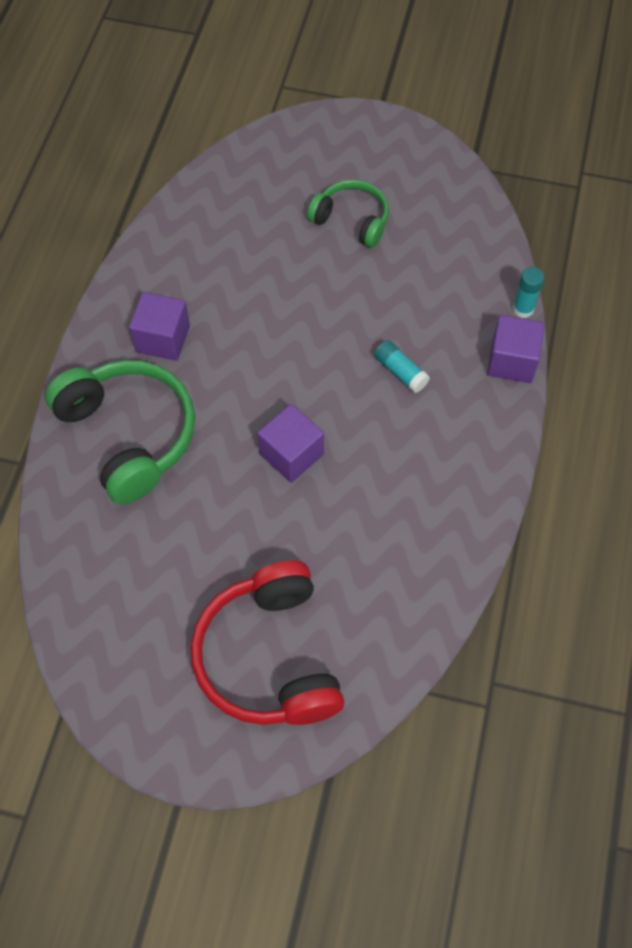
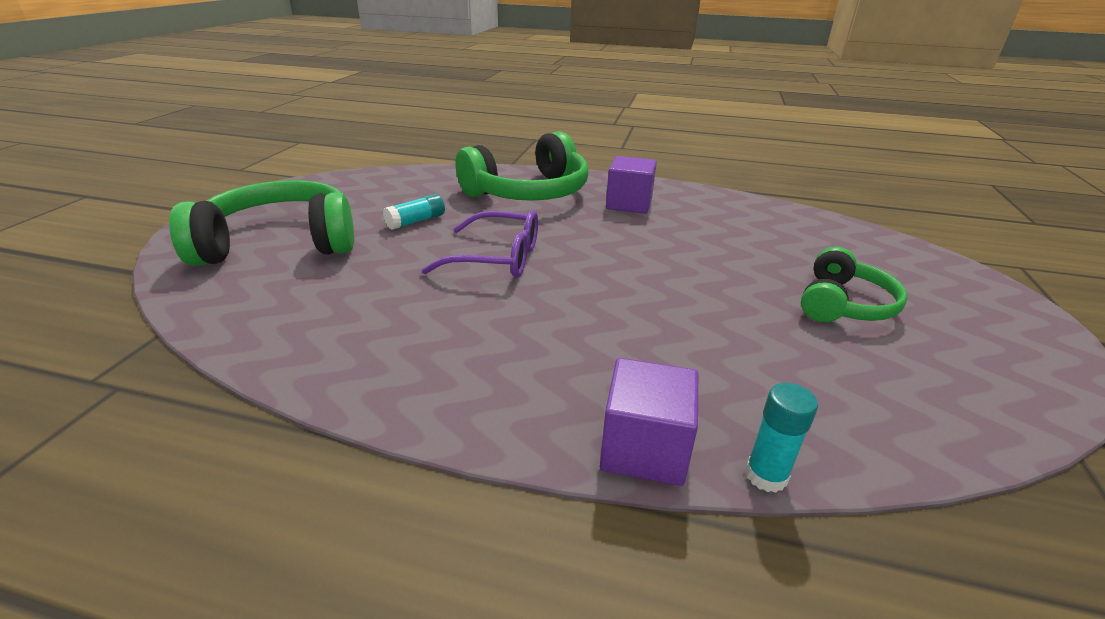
camera: 90 degrees right, 30 degrees down
(269, 657) = (280, 243): red headphones -> green headphones
(291, 454) = (496, 258): purple cube -> purple glasses
(400, 372) = (608, 331): turquoise glue stick -> turquoise glue stick (416, 221)

